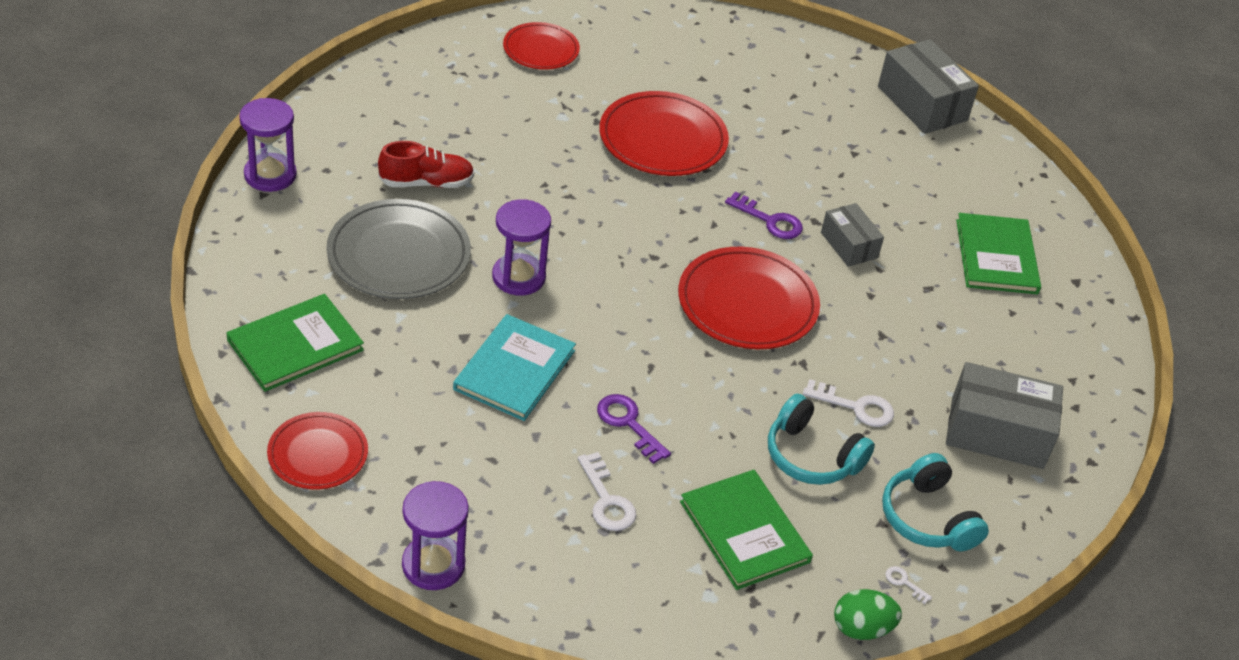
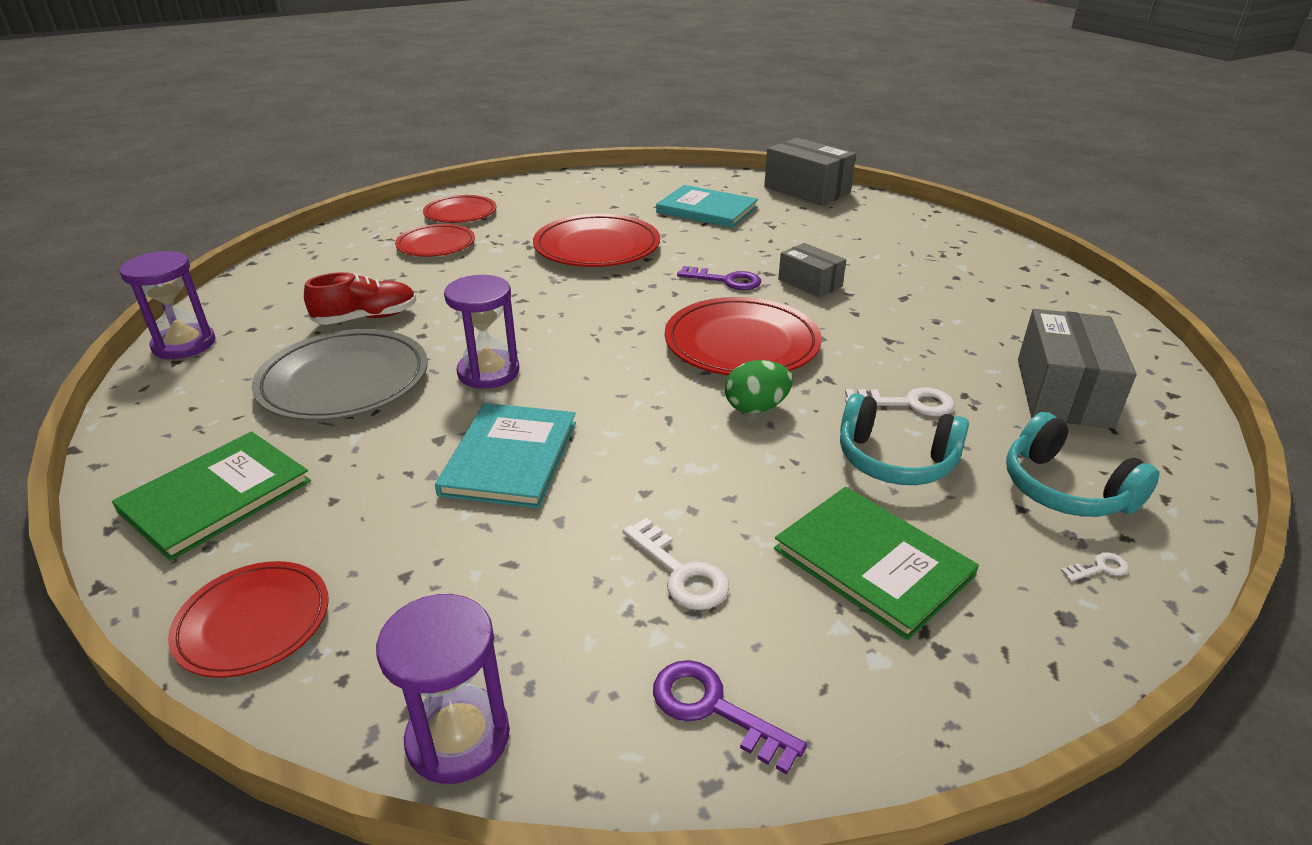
camera: 10 degrees left, 10 degrees down
(506, 95) = (436, 245): none -> red plate
(628, 424) = (669, 480): purple key -> purple key (713, 709)
(797, 109) = (707, 210): none -> turquoise book
(861, 628) = (1097, 643): green egg -> green egg (756, 408)
(904, 582) = (1099, 568): white key -> white key turned 135 degrees clockwise
(996, 256) = (944, 265): green book -> none
(997, 433) = (1063, 392): grey box -> grey box turned 75 degrees counterclockwise

